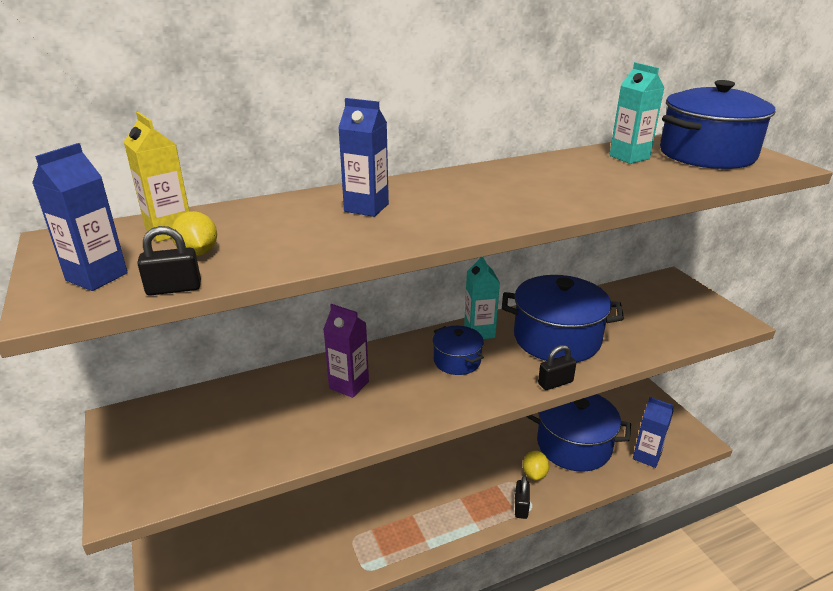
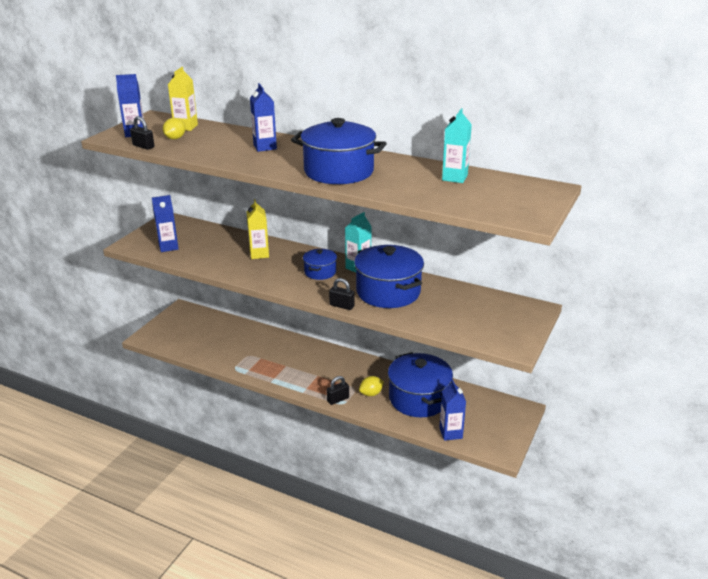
camera: 50 degrees right, 0 degrees up
(201, 459) = (168, 247): none -> blue carton
(349, 385) = (259, 254): purple carton -> yellow carton
(706, 154) = (507, 195): blue pot -> blue pot (339, 171)

